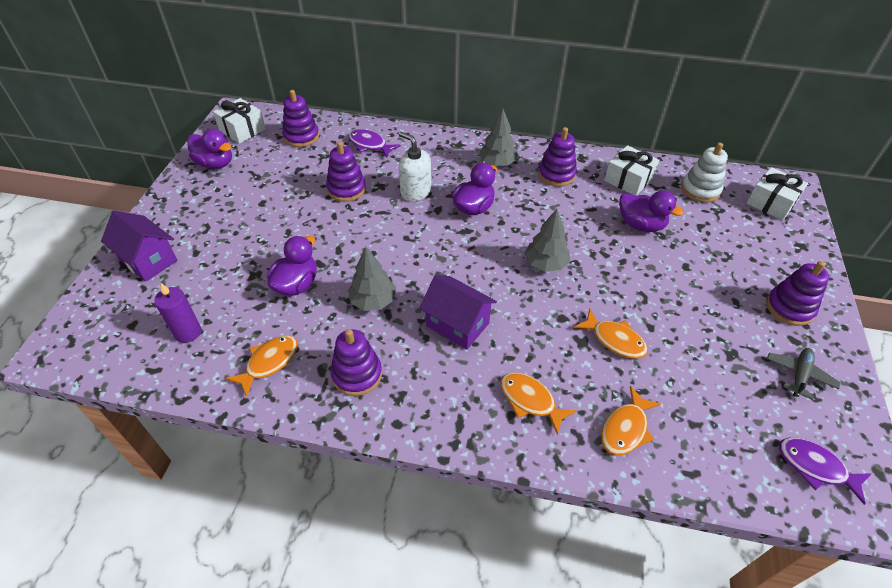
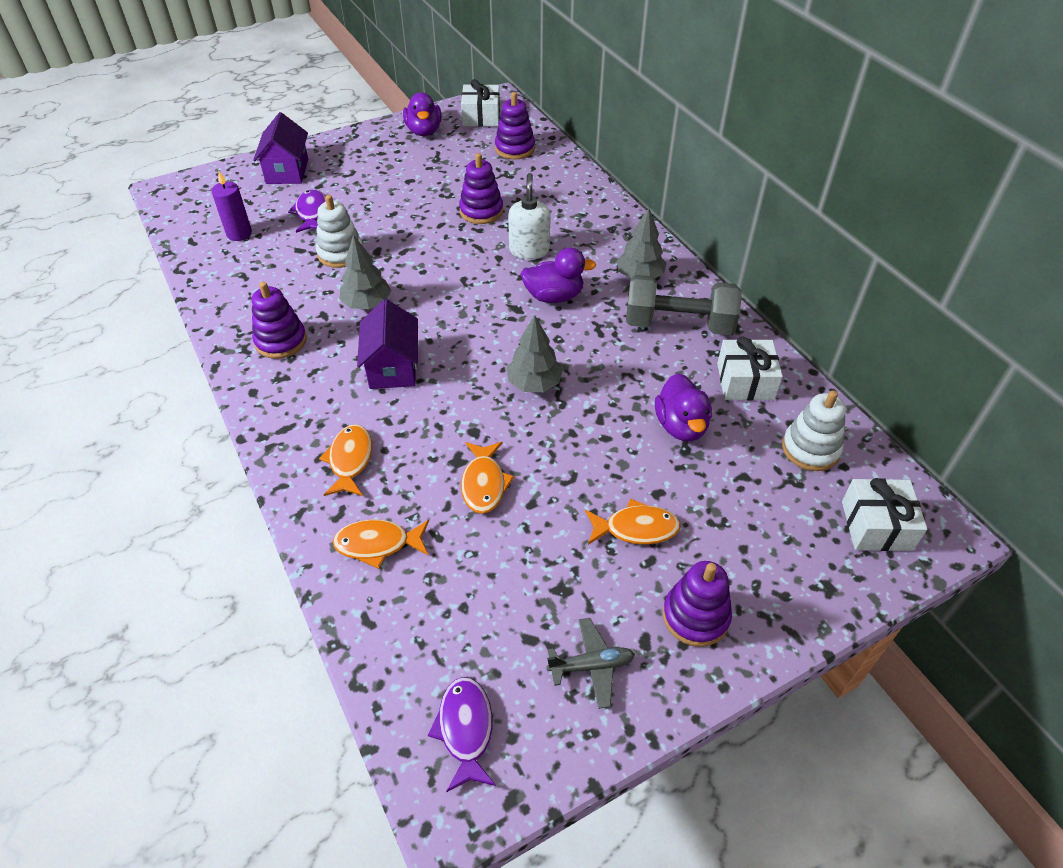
camera: 50 degrees right, 0 degrees up
(269, 363) = (249, 289): orange fish -> orange fish (636, 528)
(296, 284) = (341, 253): purple duck -> white stacking toy
(370, 145) = (556, 189): purple fish -> purple fish (311, 213)
(556, 174) = (678, 324): purple stacking toy -> grey dumbbell

